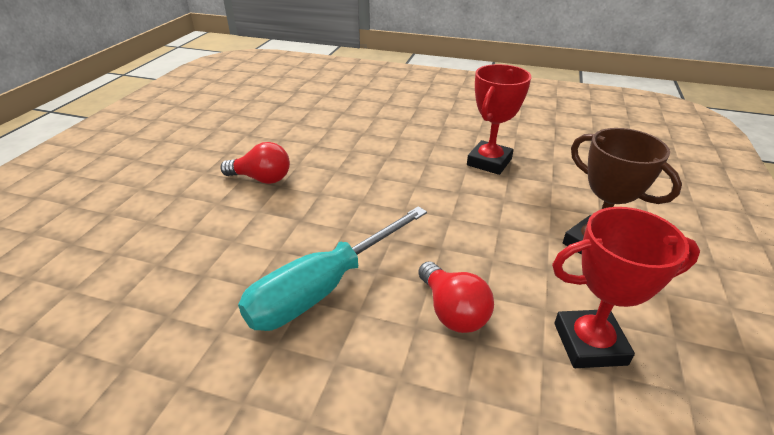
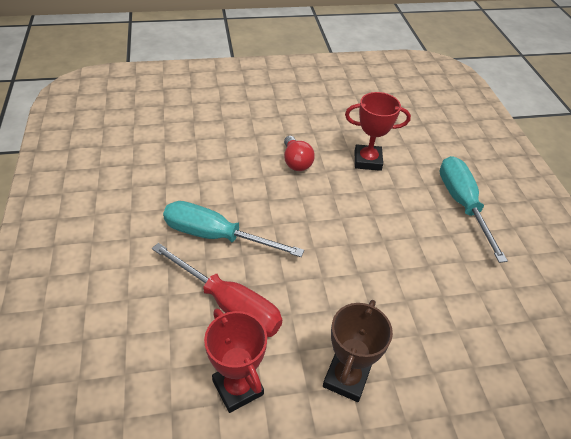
camera: 60 degrees right, 10 degrees up
(413, 109) = (462, 204): none -> turquoise screwdriver
(452, 311) = (229, 304): red light bulb -> red screwdriver
(489, 162) = (416, 281): red trophy -> red trophy (367, 160)

